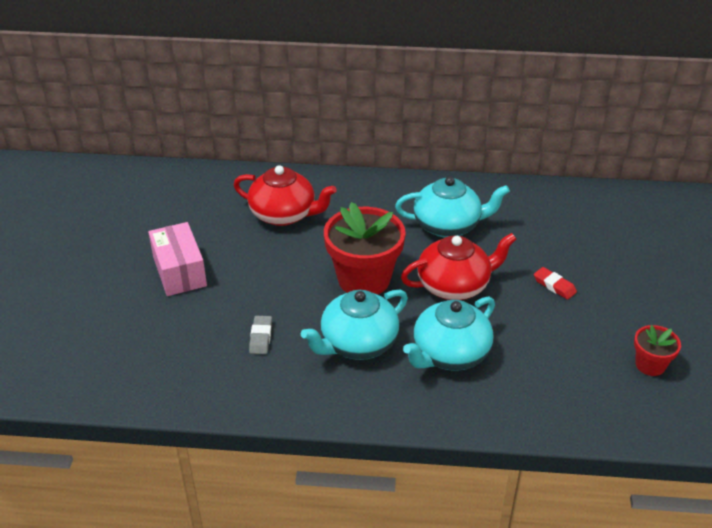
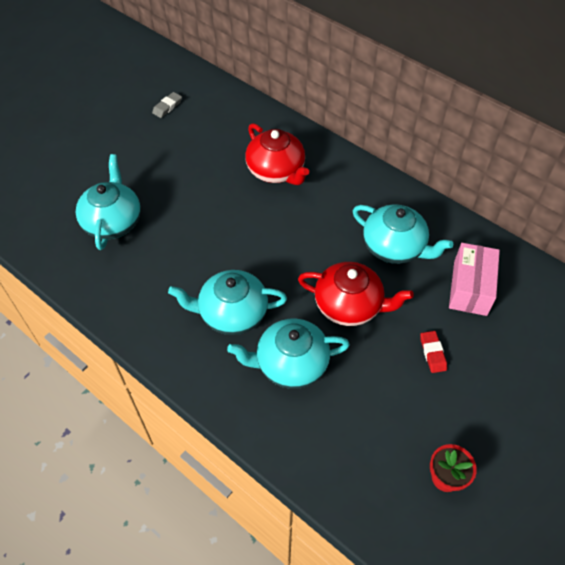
camera: 35 degrees right, 15 degrees up
(157, 328) = (113, 222): none -> turquoise teapot
(179, 271) = (164, 182): pink box -> pink box (470, 288)
(261, 337) = (171, 268): grey eraser -> grey eraser (167, 107)
(364, 279) = (285, 260): red flower pot -> none

